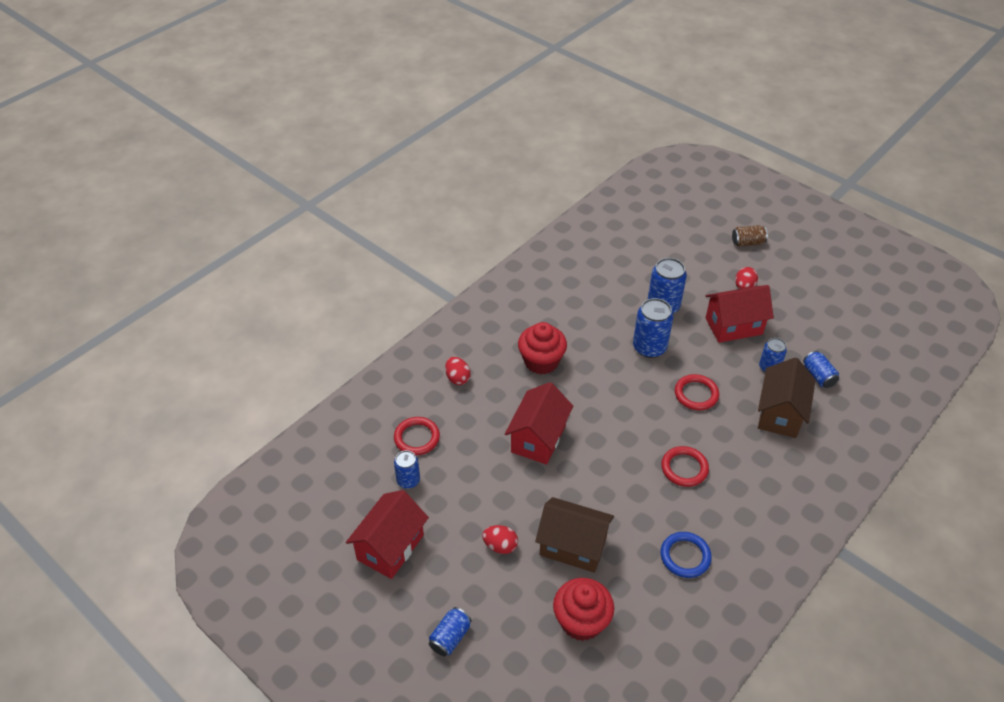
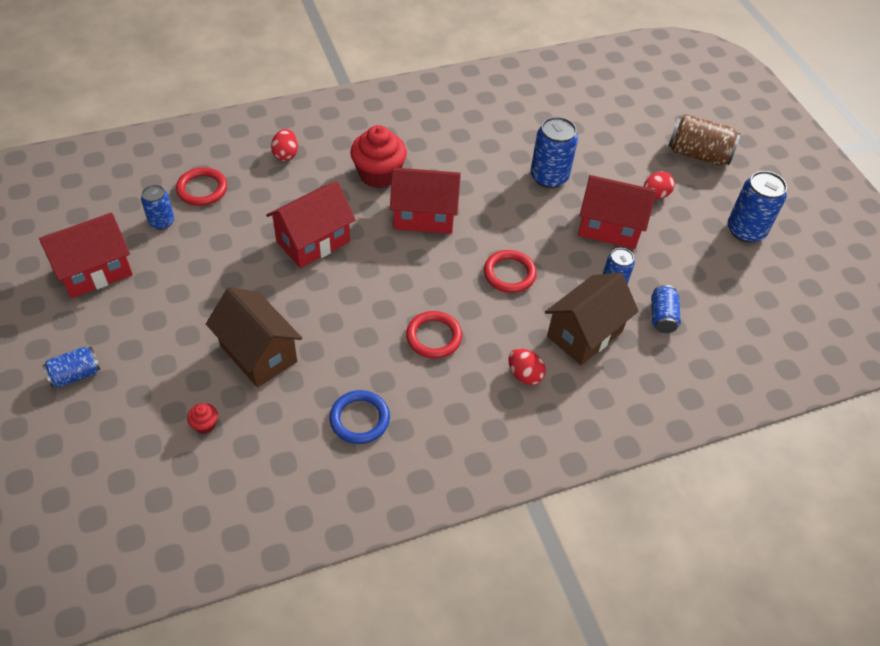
camera: 25 degrees right, 5 degrees up
(500, 546) = (191, 319): red egg -> red egg (524, 375)
(581, 621) = (205, 424): red cupcake -> red cupcake, size x0.43
(601, 379) = (424, 216): none -> red house
(649, 347) = (500, 209): blue can -> blue can (745, 230)
(747, 242) = (698, 154): brown can -> brown can, size x1.64

